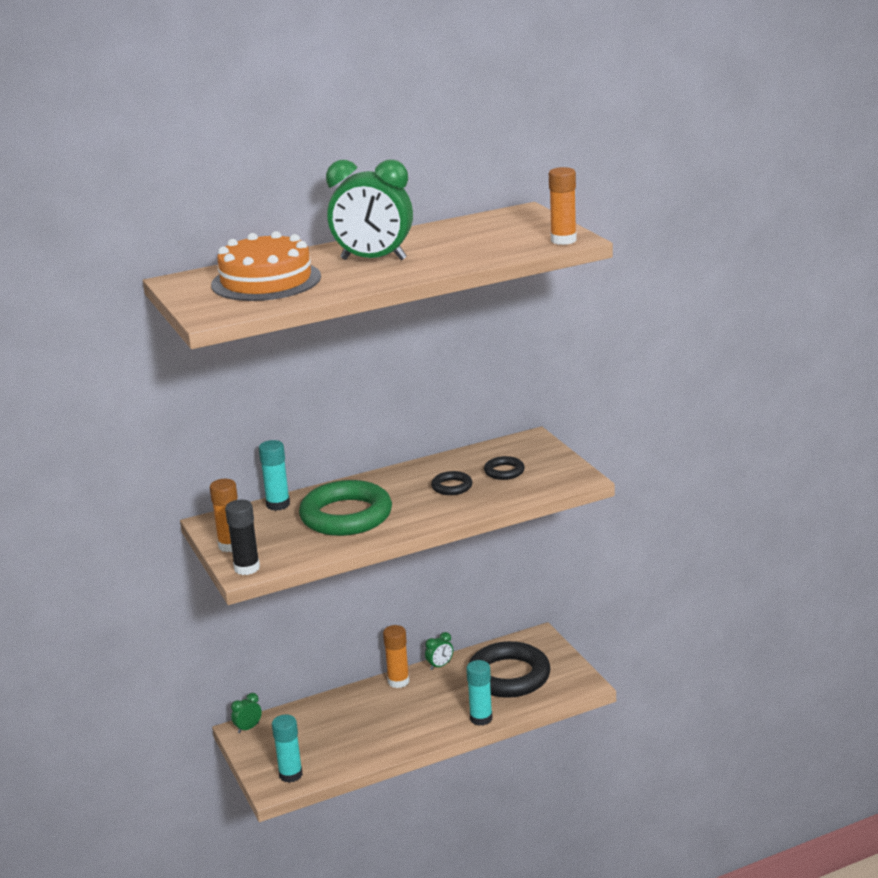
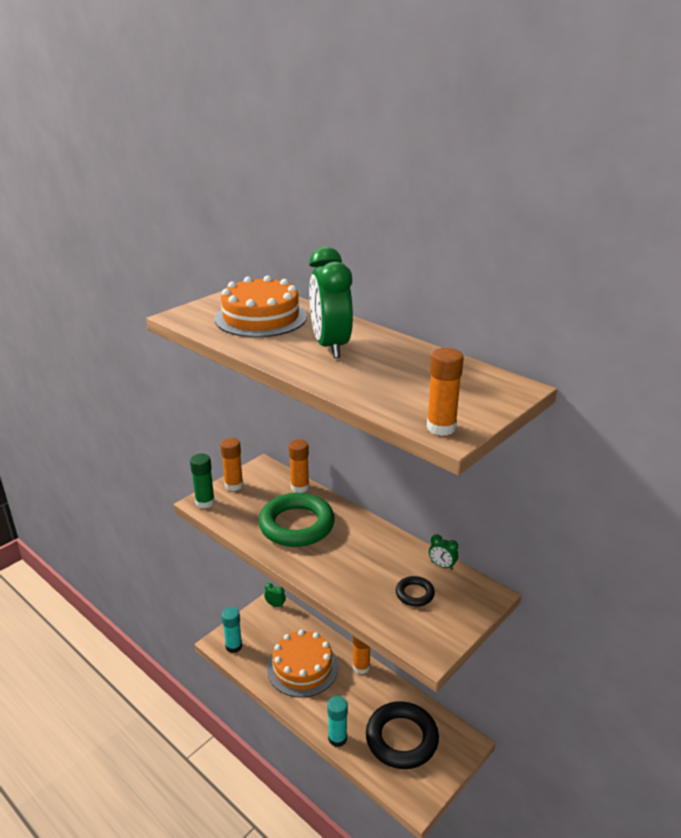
camera: 65 degrees right, 5 degrees up
(247, 568) = (205, 502): black glue stick -> green glue stick
(278, 504) = (300, 487): turquoise glue stick -> orange glue stick
(366, 724) = (302, 667): none -> orange cake
(440, 666) = (393, 686): green clock -> green clock (442, 566)
(452, 487) = (370, 569): black ring -> none

